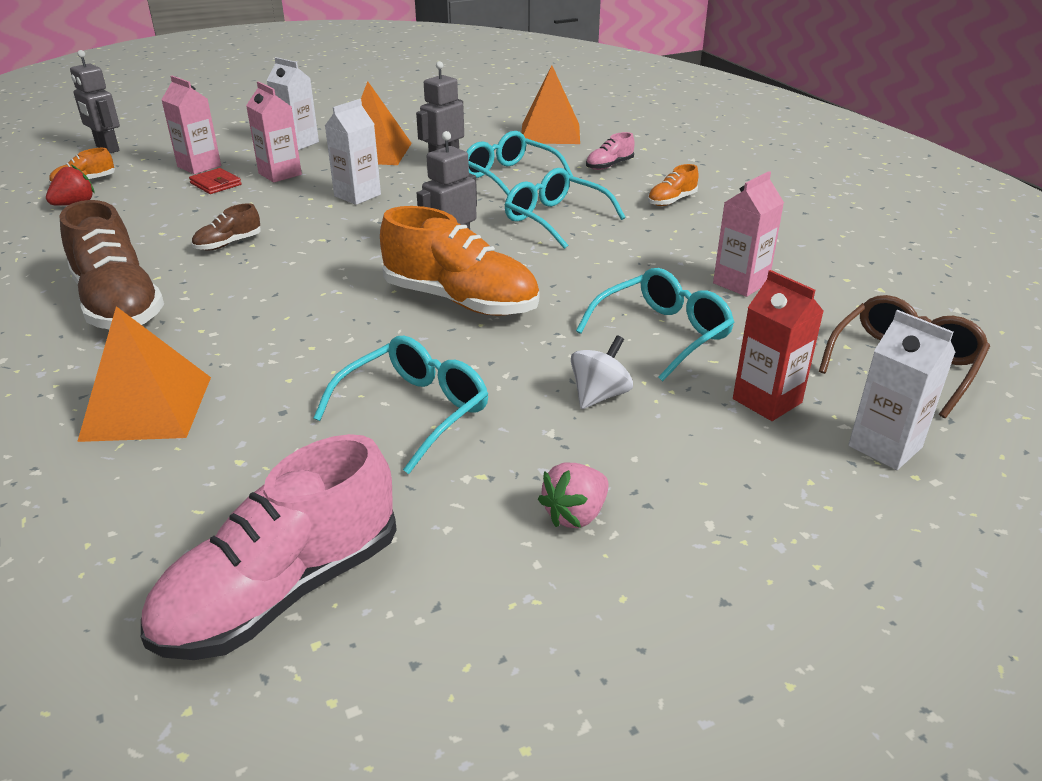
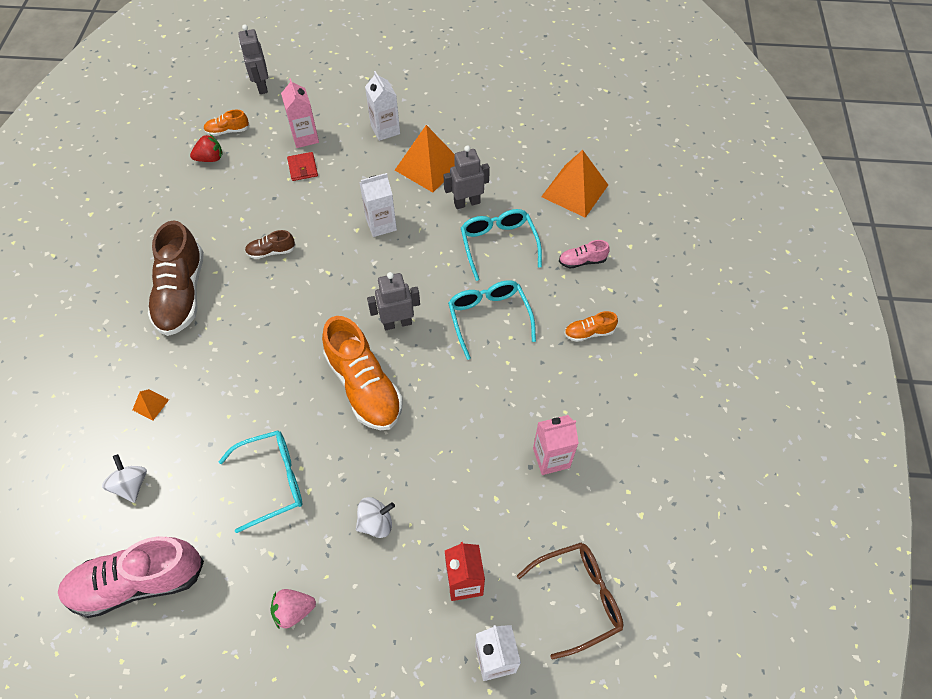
camera: 30 degrees right, 25 degrees up
(147, 408) = (150, 404): orange pyramid -> orange pyramid, size x0.44
(178, 493) = (131, 485): none -> white spinning top
(280, 174) = (349, 171): pink carton -> none
(662, 334) = (456, 485): turquoise glasses -> none

